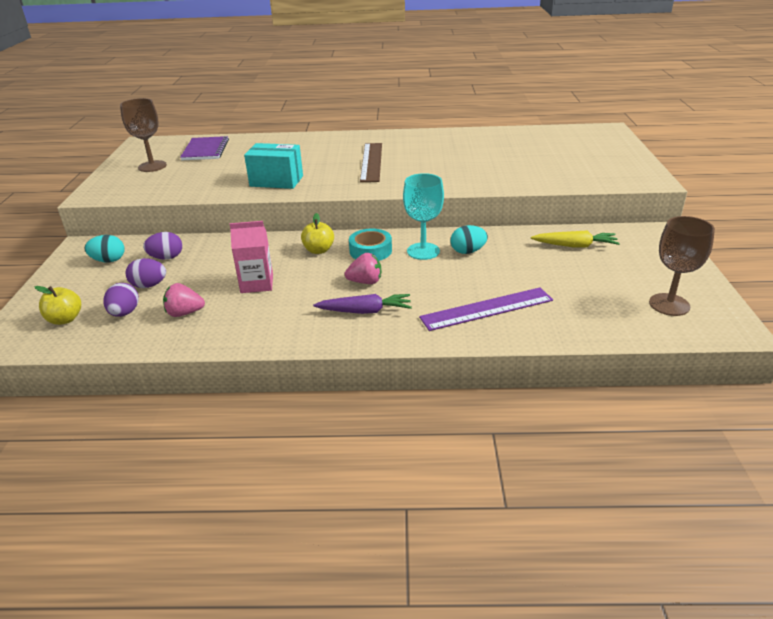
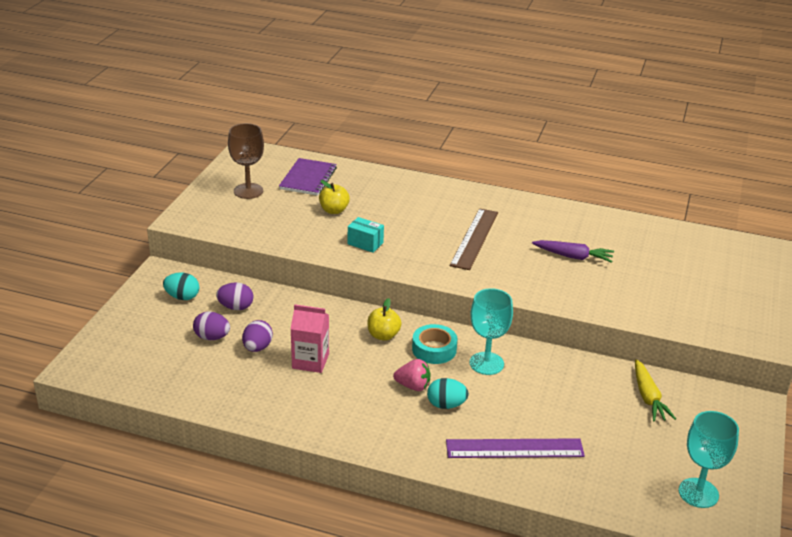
camera: 15 degrees right, 0 degrees up
(65, 319) = (132, 357): yellow apple -> yellow apple (334, 210)
(125, 313) = (184, 363): purple egg -> purple egg (257, 348)
(185, 313) = (236, 378): pink strawberry -> none
(276, 181) = (365, 243): turquoise box -> turquoise box, size x0.61
(365, 311) = (399, 420): purple carrot -> purple carrot (573, 257)
(468, 251) = (532, 375): turquoise egg -> turquoise egg (446, 405)
(575, 246) = (648, 397): yellow carrot -> yellow carrot turned 60 degrees clockwise
(669, 304) = (698, 493): brown goblet -> turquoise goblet

